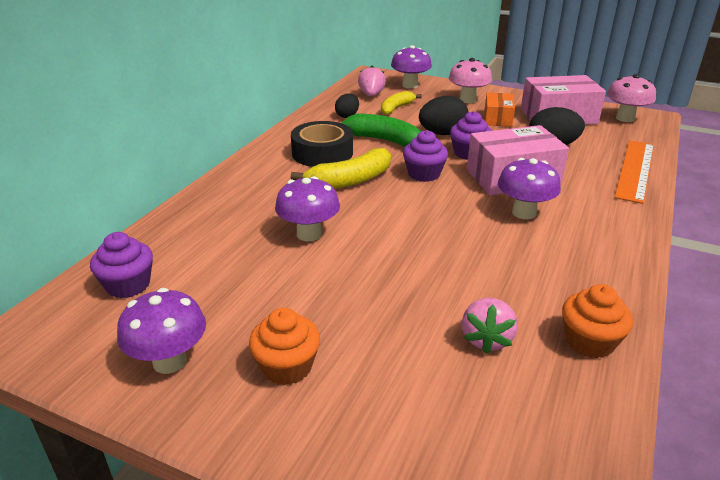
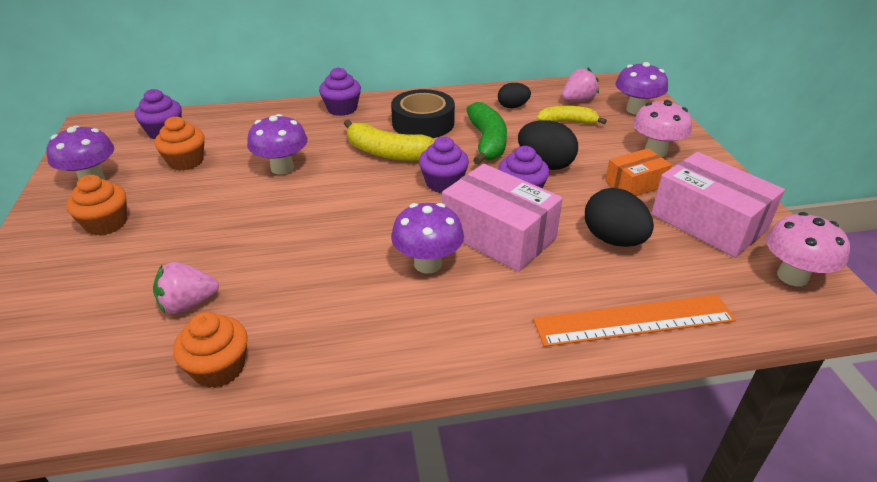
camera: 55 degrees right, 5 degrees up
(219, 285) = (186, 161): none -> orange cupcake
(241, 177) = (342, 109): none -> purple cupcake

